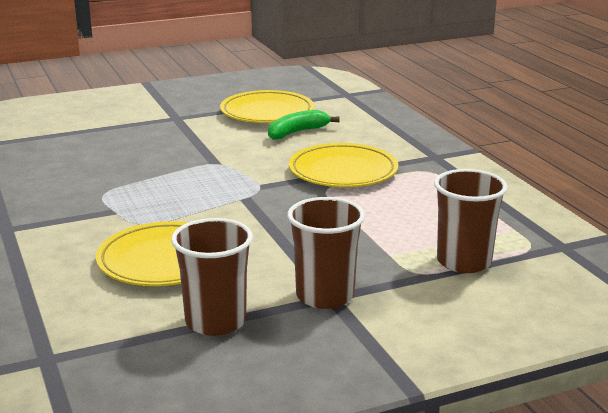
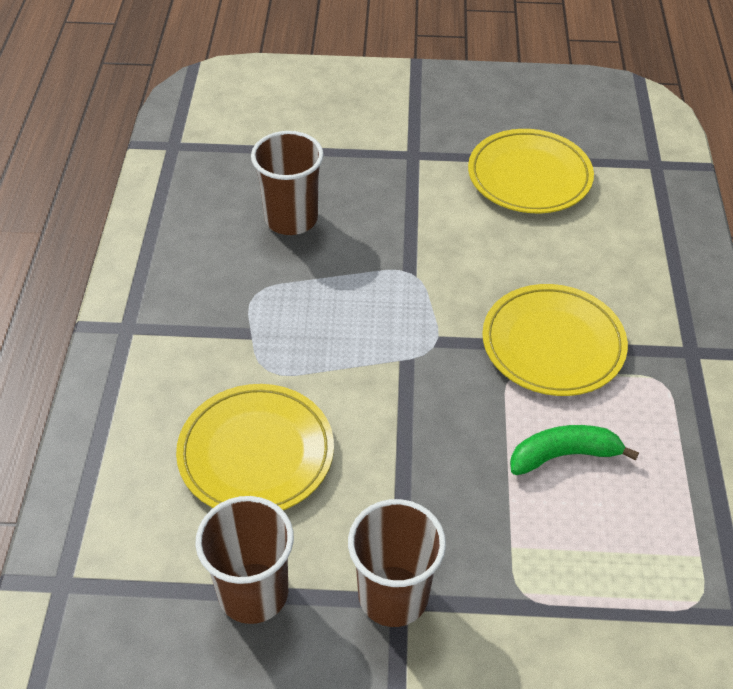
camera: 25 degrees right, 25 degrees up
(297, 132) = (543, 235): green banana -> green banana (564, 455)
(464, 262) = (594, 597): brown cup -> brown cup (291, 219)

